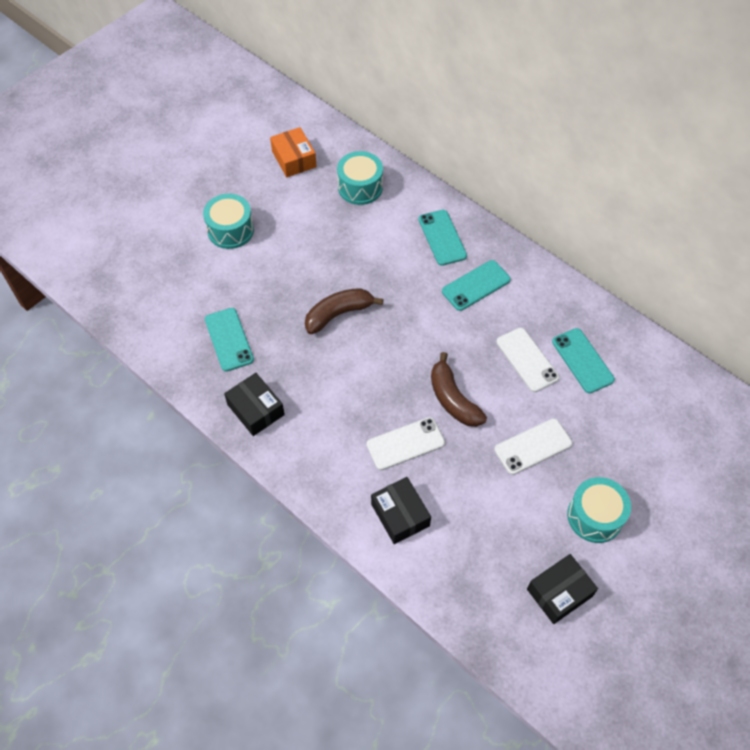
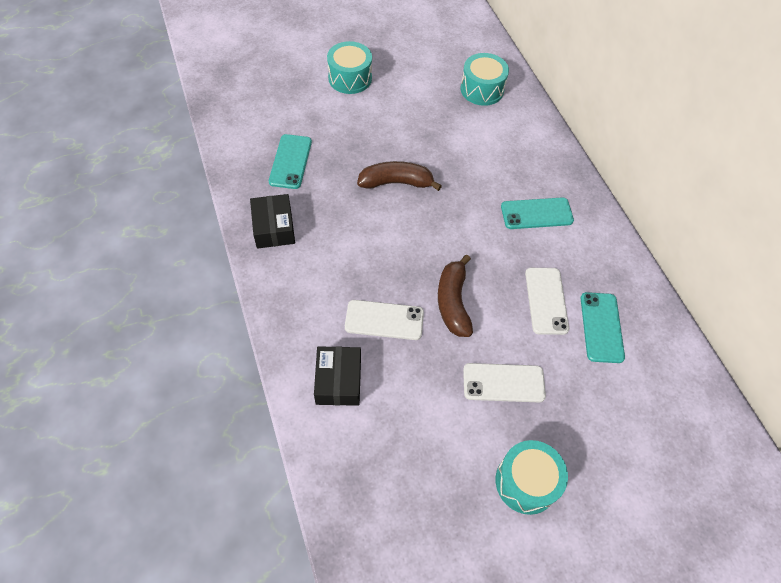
camera: 25 degrees right, 0 degrees up
(294, 159) = (439, 45): orange box -> none
(442, 237) = (530, 160): turquoise phone -> none
(559, 592) = (444, 538): black box -> none

